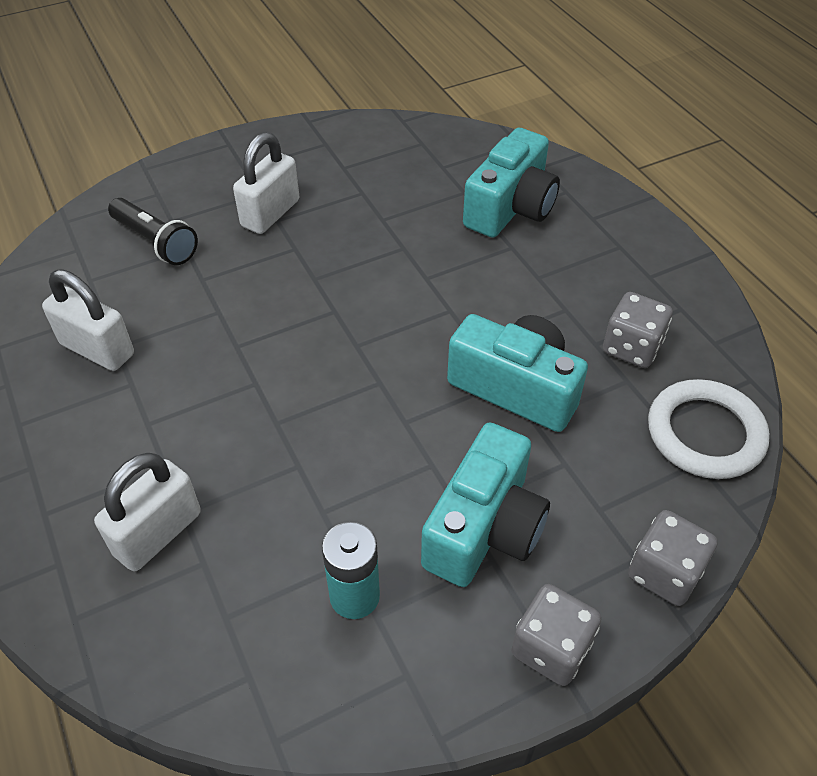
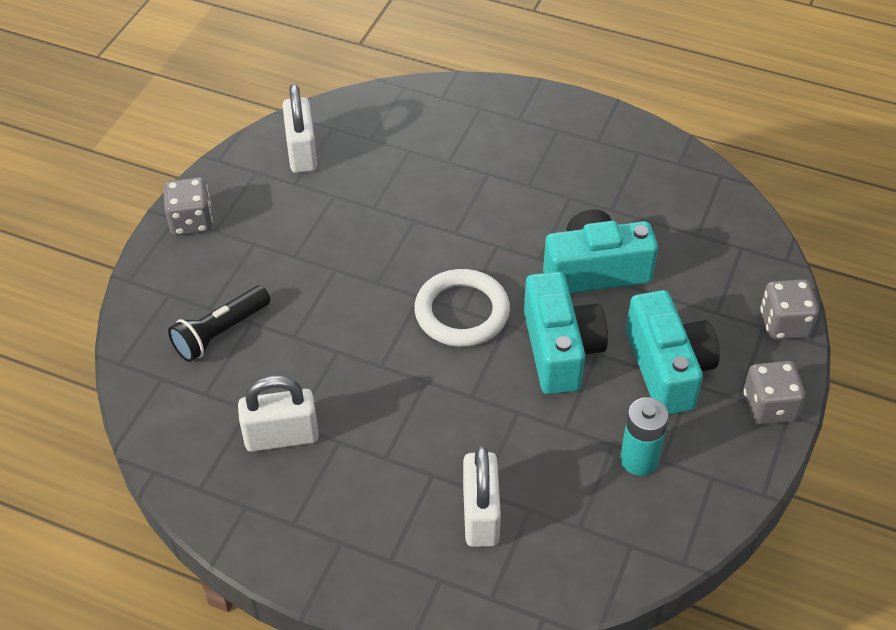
camera: 40 degrees left, 0 degrees up
(155, 242) = (220, 333): black flashlight -> black flashlight turned 135 degrees clockwise
(270, 213) = (283, 254): white padlock -> white padlock (302, 152)
(511, 208) = (456, 144): turquoise camera -> turquoise camera (560, 349)
(631, 347) = (636, 198): grey dice -> grey dice (191, 221)
(705, 433) = (729, 227): white ring -> white ring (462, 312)

